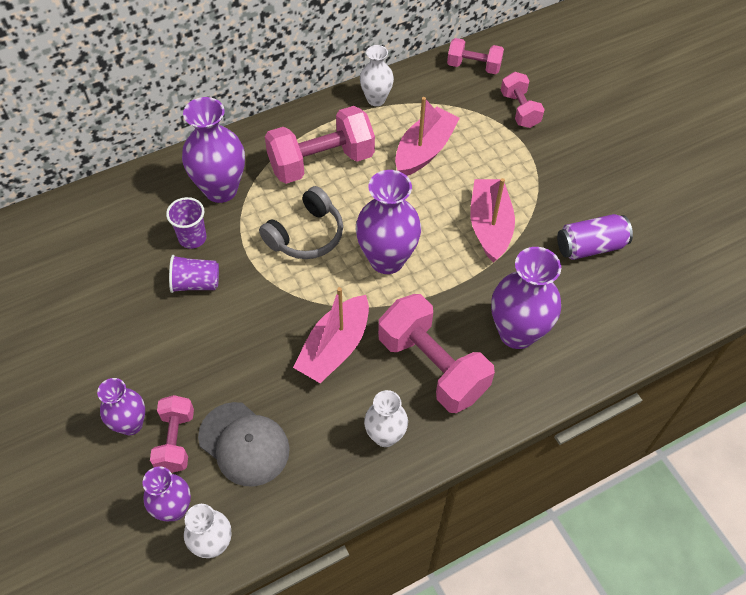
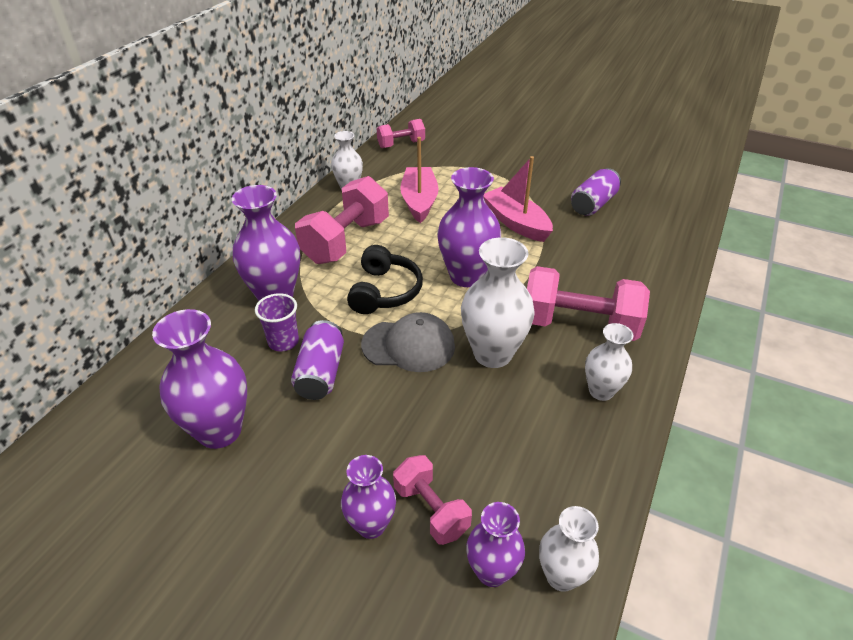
camera: 35 degrees left, 15 degrees down
(196, 283) = (321, 373): purple cup -> purple can
(244, 444) = (496, 470): grey cap -> grey cap (408, 345)
(306, 235) = (385, 291): grey headphones -> black headphones
(335, 348) = (492, 354): pink boat -> white vase
(517, 333) = (609, 273): purple vase -> purple vase (219, 431)
(519, 110) = (459, 154): pink dumbbell -> none

